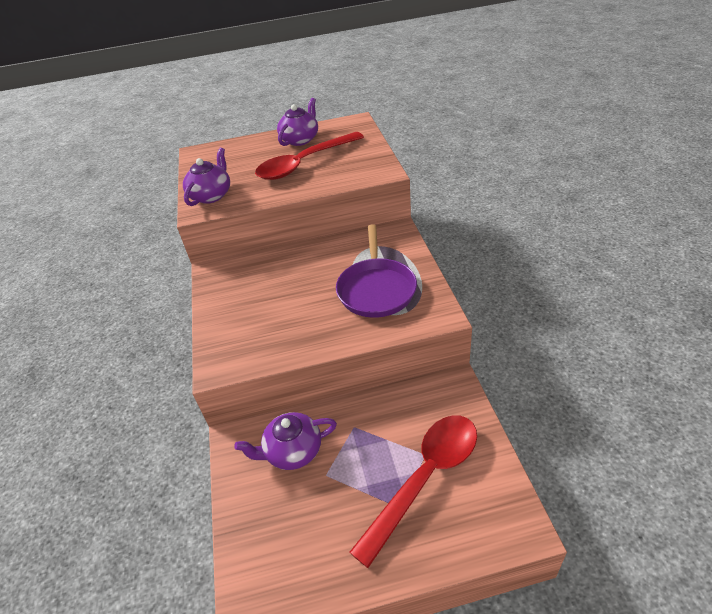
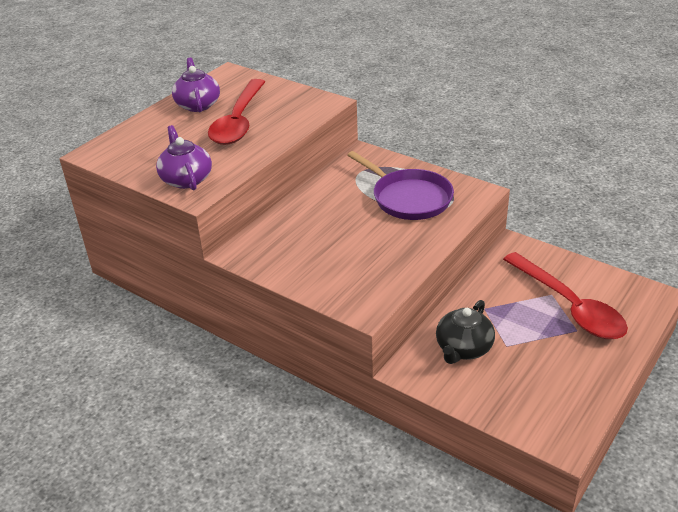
camera: 45 degrees left, 5 degrees down
(292, 451) = (463, 348): purple teapot -> black teapot
(425, 478) = (569, 306): red spoon -> red spoon turned 150 degrees clockwise

